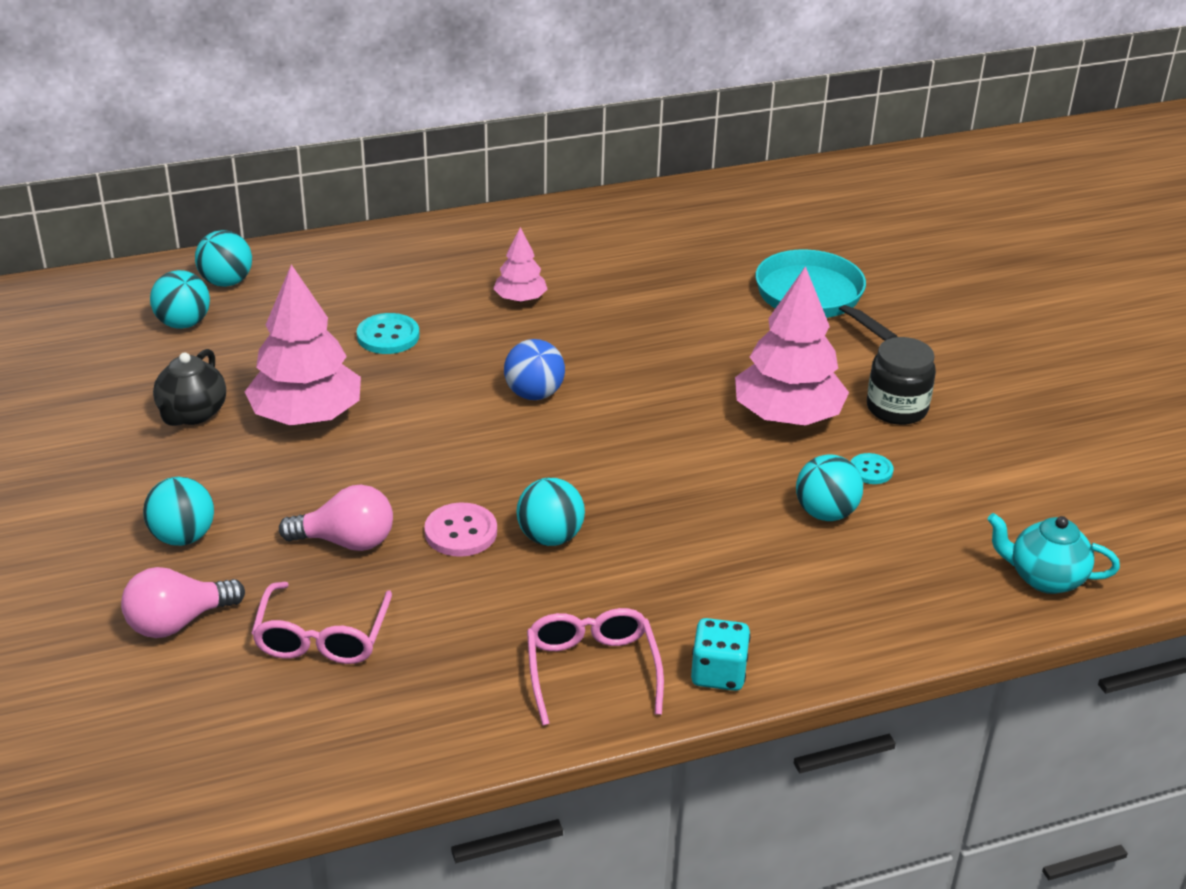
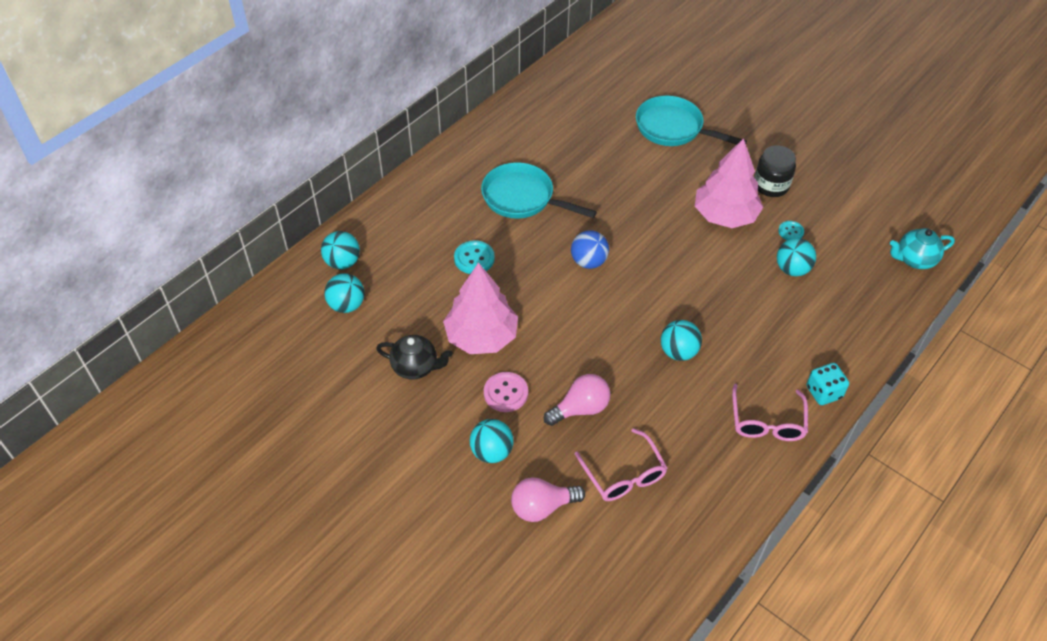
camera: 30 degrees left, 15 degrees up
(178, 622) = (542, 507): pink light bulb -> pink light bulb turned 45 degrees clockwise
(192, 414) = (415, 367): black teapot -> black teapot turned 60 degrees counterclockwise
(461, 532) = (632, 372): pink button -> pink button (505, 393)
(520, 299) = (523, 198): pink tree -> turquoise pan
(592, 670) = (767, 422): pink glasses -> pink glasses turned 135 degrees counterclockwise

